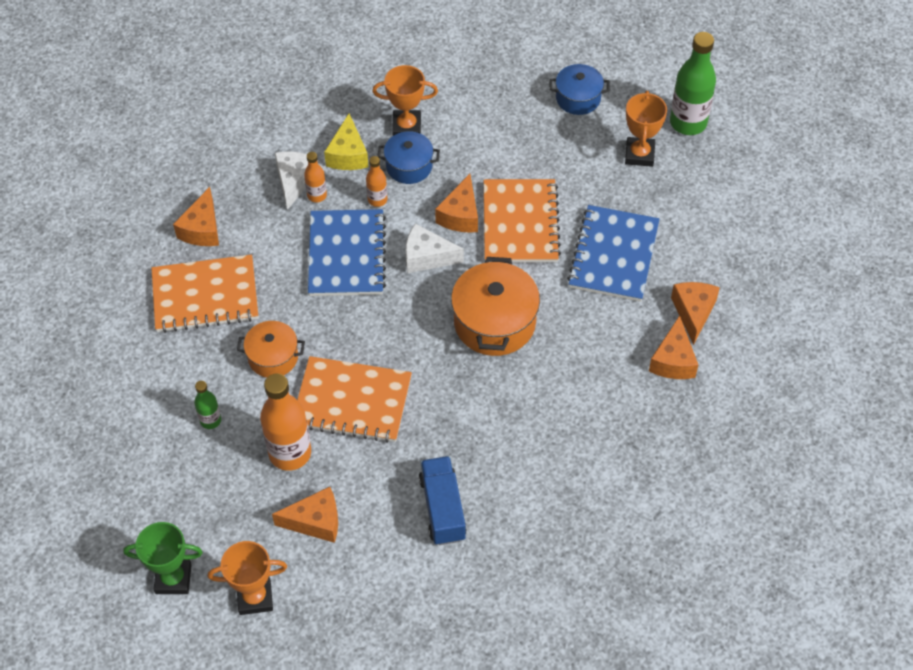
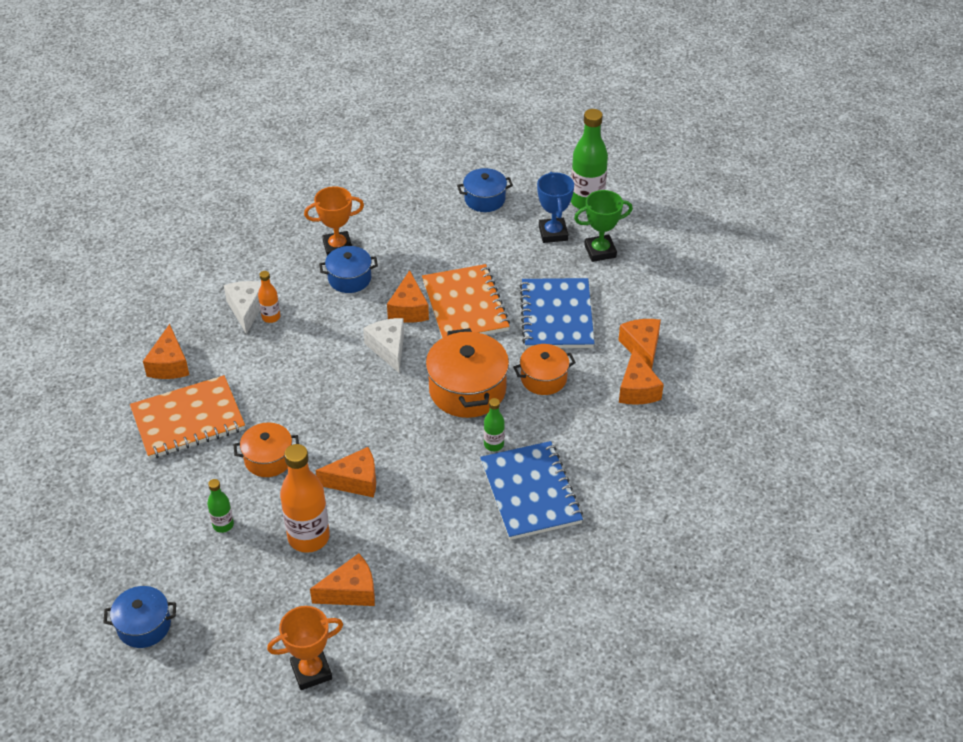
camera: 15 degrees left, 10 degrees down
(109, 511) = (144, 625): none -> blue pot
(173, 579) = (225, 672): green trophy -> green trophy (600, 251)
(346, 255) = (313, 360): blue notebook -> blue notebook (530, 492)
(348, 155) = (290, 279): yellow cheese -> none
(352, 401) = (355, 481): orange notebook -> orange cheese
(377, 200) = (328, 310): orange bottle -> none
(427, 257) = (388, 348): white cheese -> white cheese turned 75 degrees clockwise
(442, 508) = (468, 554): blue truck -> none
(503, 391) = (493, 444): none -> green bottle
(578, 326) = (543, 378): none -> orange pot
(639, 154) = (553, 233): orange trophy -> blue trophy

